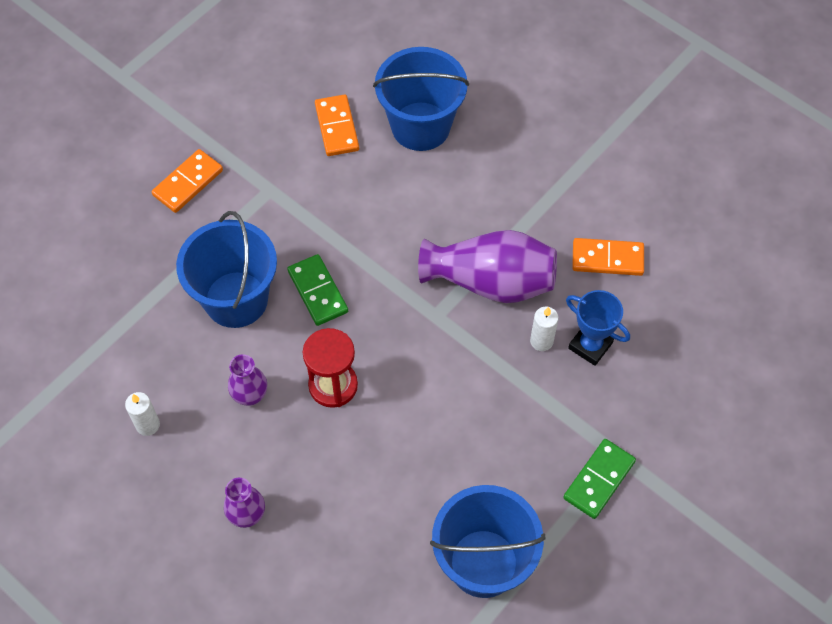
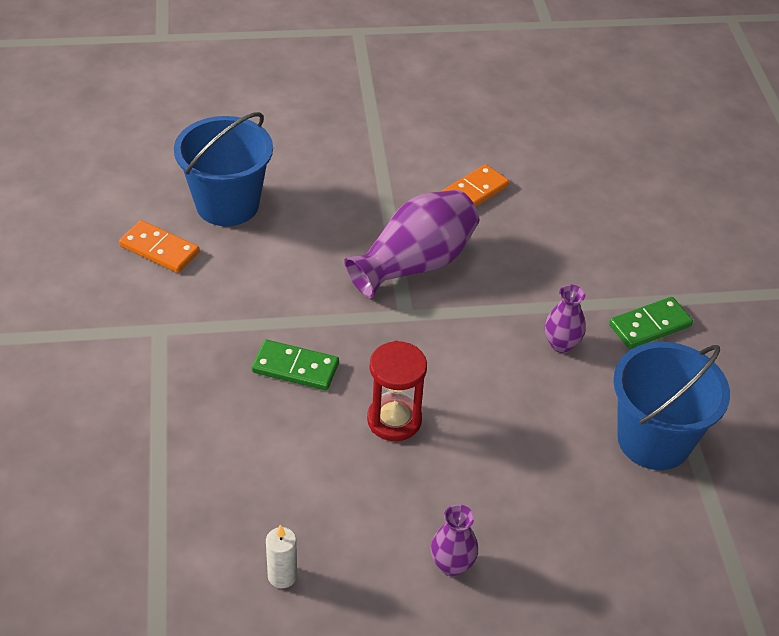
camera: 50 degrees left, 15 degrees down
(188, 183) = (78, 376): orange domino -> none
(236, 299) = (235, 425): blue bucket -> none
(250, 395) = (339, 481): purple vase -> purple vase (561, 344)
(541, 341) = (499, 273): white candle -> none
(590, 345) = (533, 251): blue trophy -> none
(599, 480) = (650, 325): green domino -> green domino turned 75 degrees clockwise

